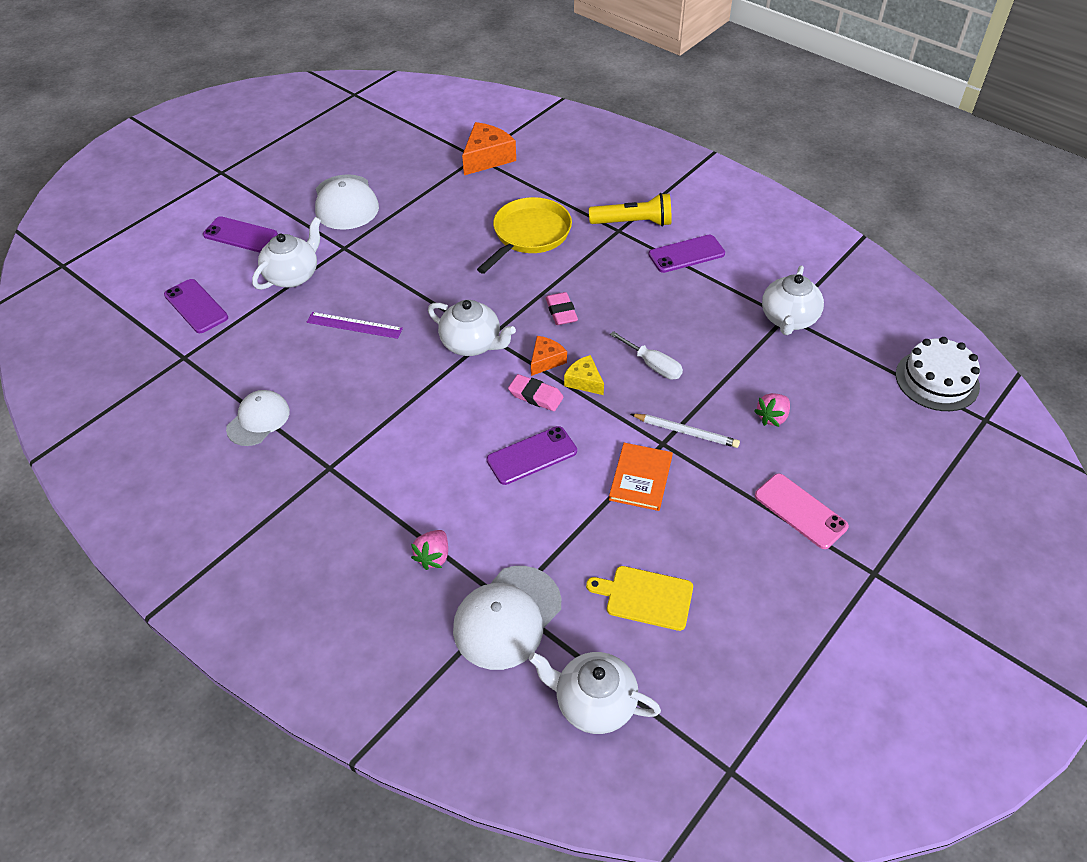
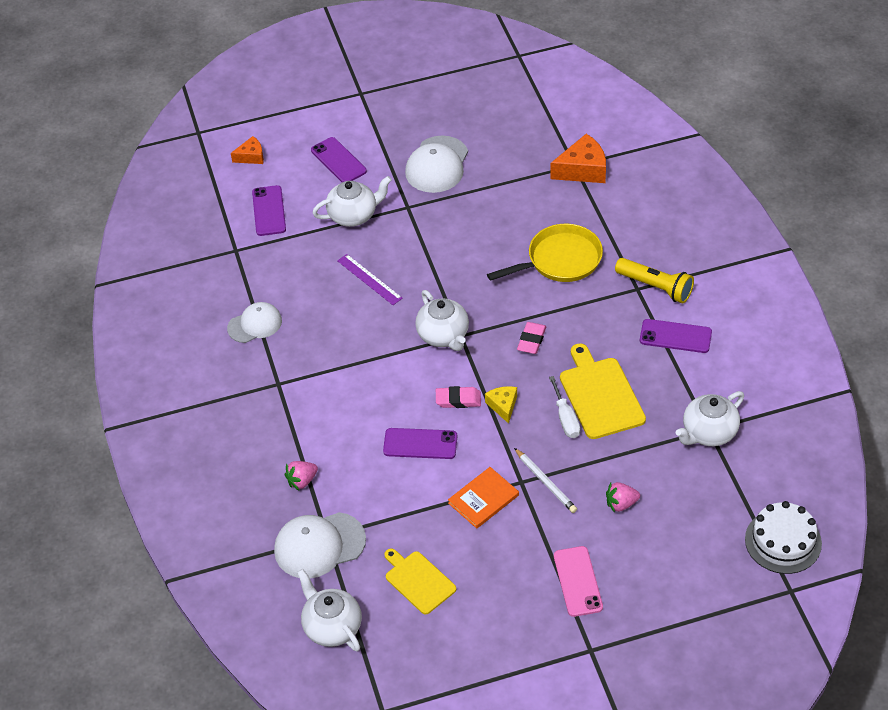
camera: 35 degrees right, 0 degrees up
(535, 396) = (458, 400): pink eraser -> pink eraser turned 60 degrees counterclockwise
(546, 360) = (488, 375): orange cheese -> orange cheese (251, 156)
(666, 331) = (600, 395): none -> yellow cutting board

